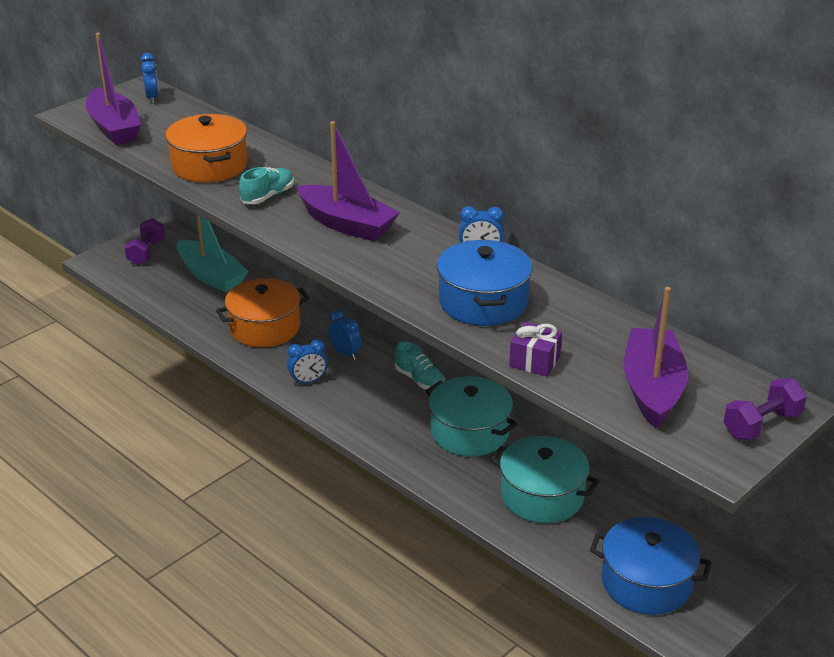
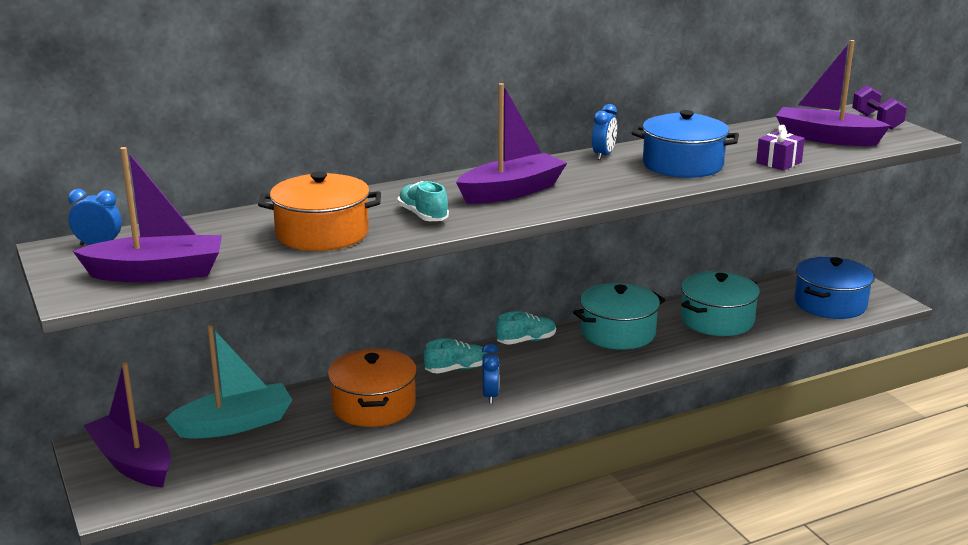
camera: 70 degrees left, 10 degrees down
(146, 252) = (132, 463): purple dumbbell -> purple boat
(345, 353) = (456, 369): blue clock -> turquoise shoe

